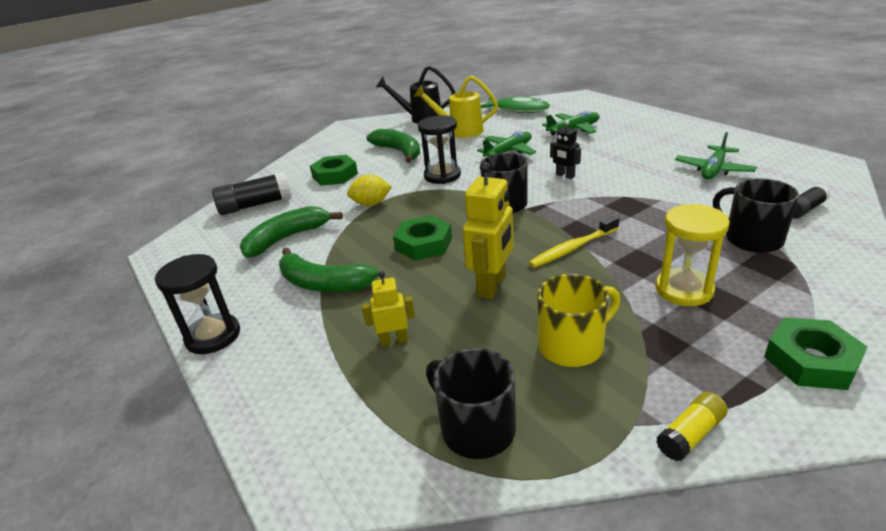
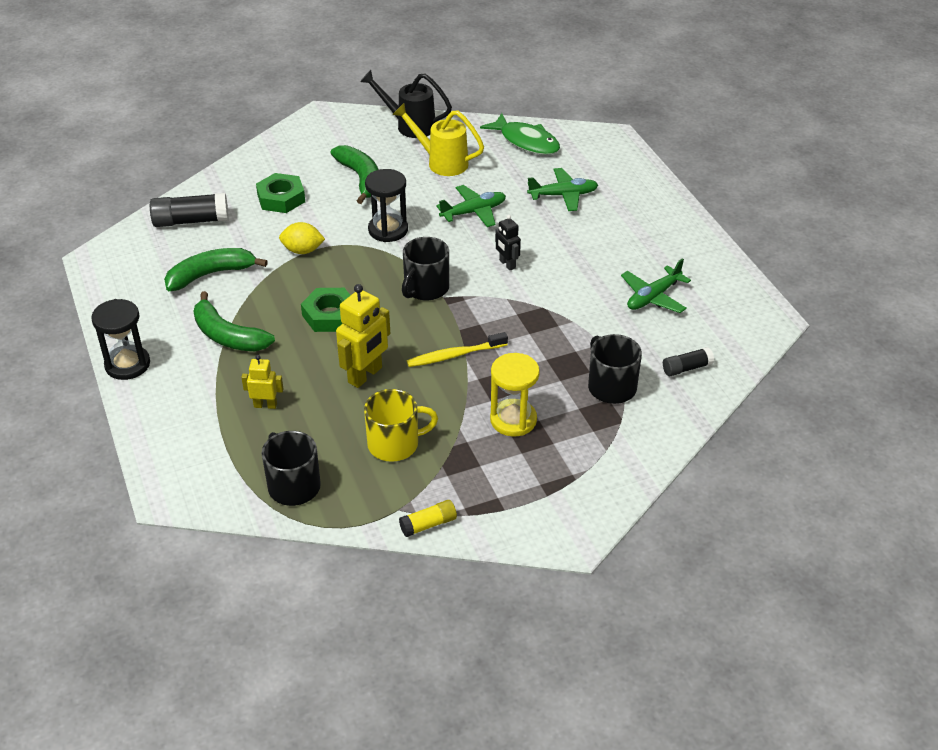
camera: 10 degrees right, 10 degrees up
(810, 360) = (552, 498): green nut -> none

